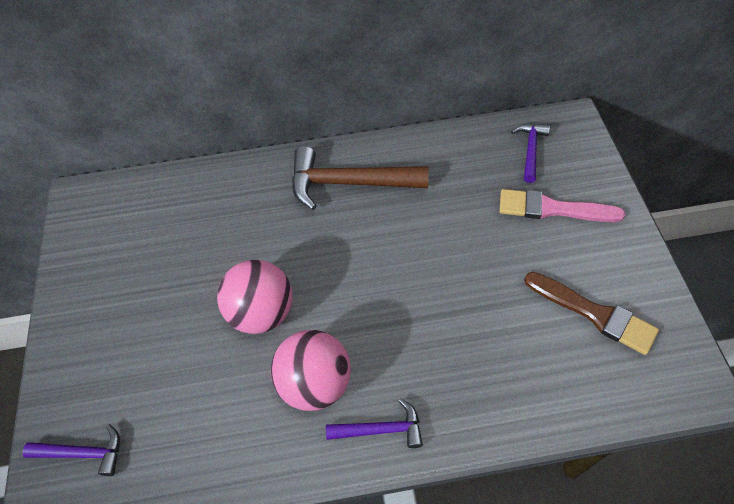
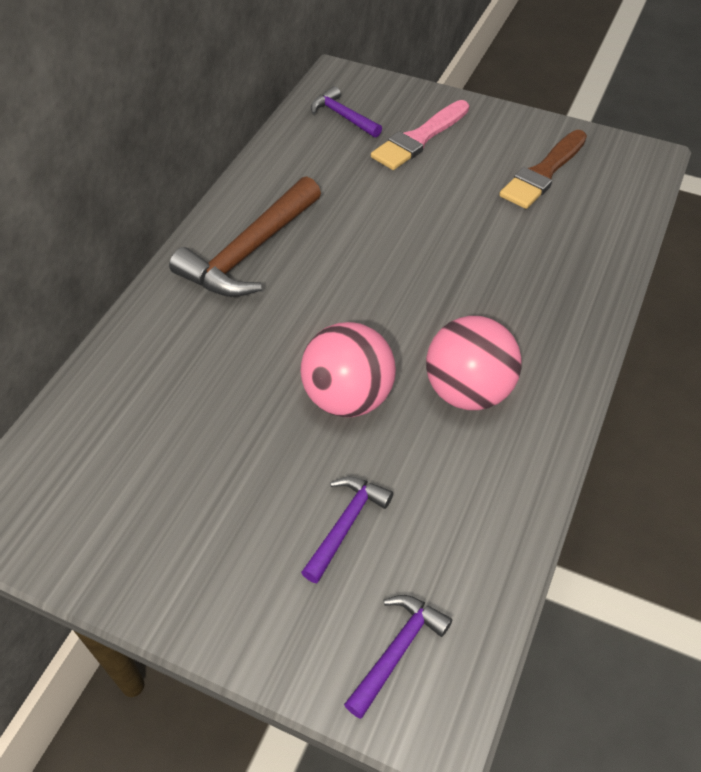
camera: 60 degrees left, 5 degrees down
(381, 429) = (553, 364): purple hammer -> purple hammer (346, 524)
(594, 314) = (543, 173): brown brush -> brown brush turned 150 degrees clockwise

